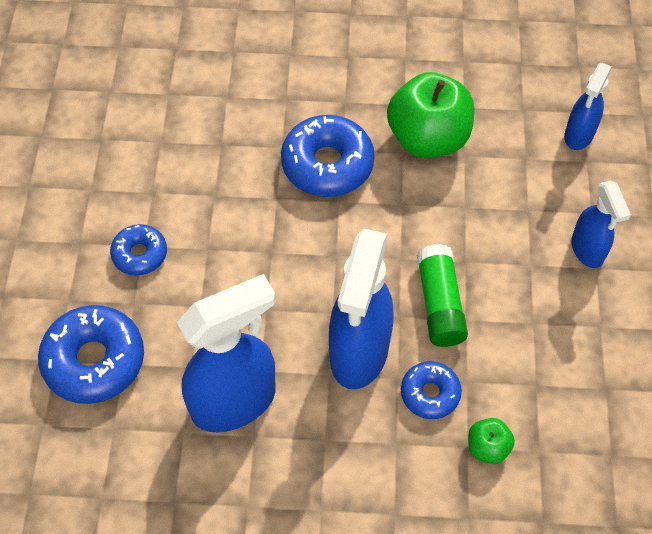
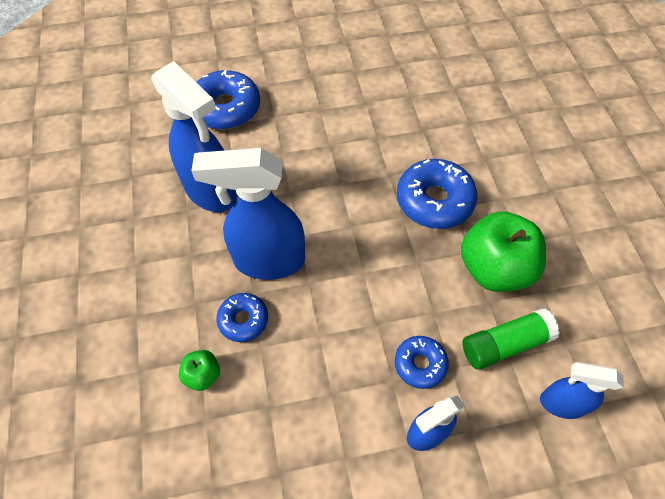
camera: 75 degrees right, 0 degrees up
(140, 254) = (313, 109): blue donut -> blue donut (420, 364)
(439, 304) = (329, 311): green glue stick -> green glue stick (505, 344)

